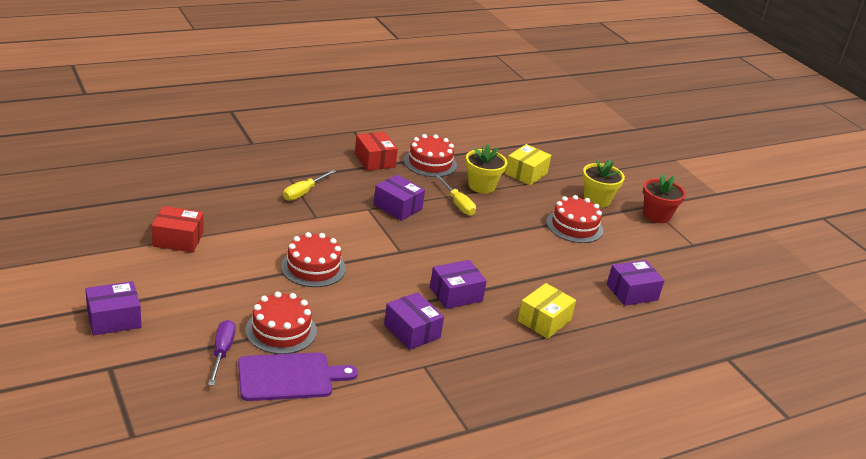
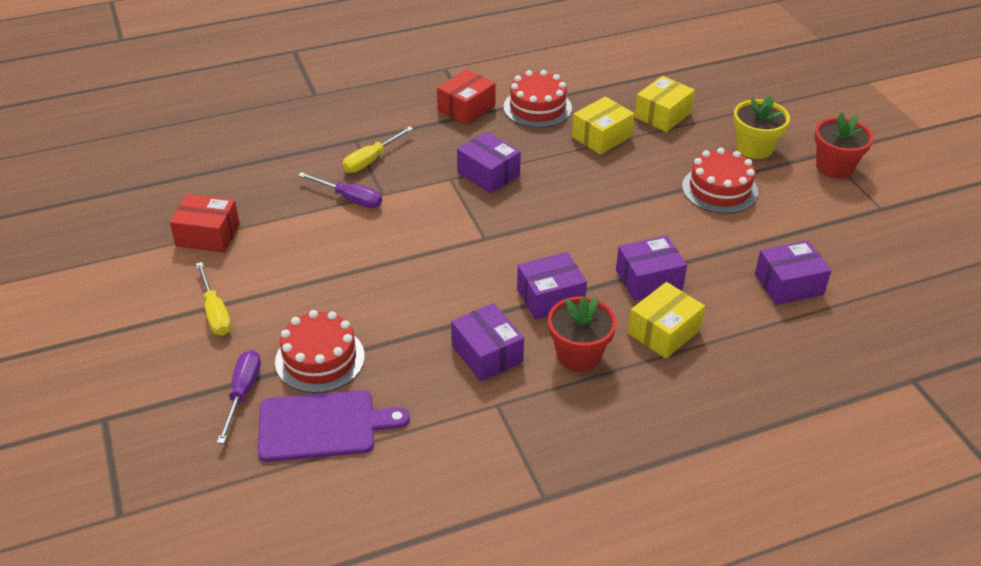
camera: 10 degrees right, 10 degrees up
(114, 319) = (117, 350): purple box -> purple box (649, 280)
(290, 219) = (350, 199): none -> purple screwdriver
(313, 267) = (371, 266): red cake -> none
(374, 160) = (466, 108): red box -> red box turned 60 degrees clockwise
(457, 204) = (567, 165): yellow screwdriver -> yellow screwdriver (215, 312)
(481, 186) = (601, 137): yellow flower pot -> yellow box
(482, 334) = (579, 355): none -> red flower pot

